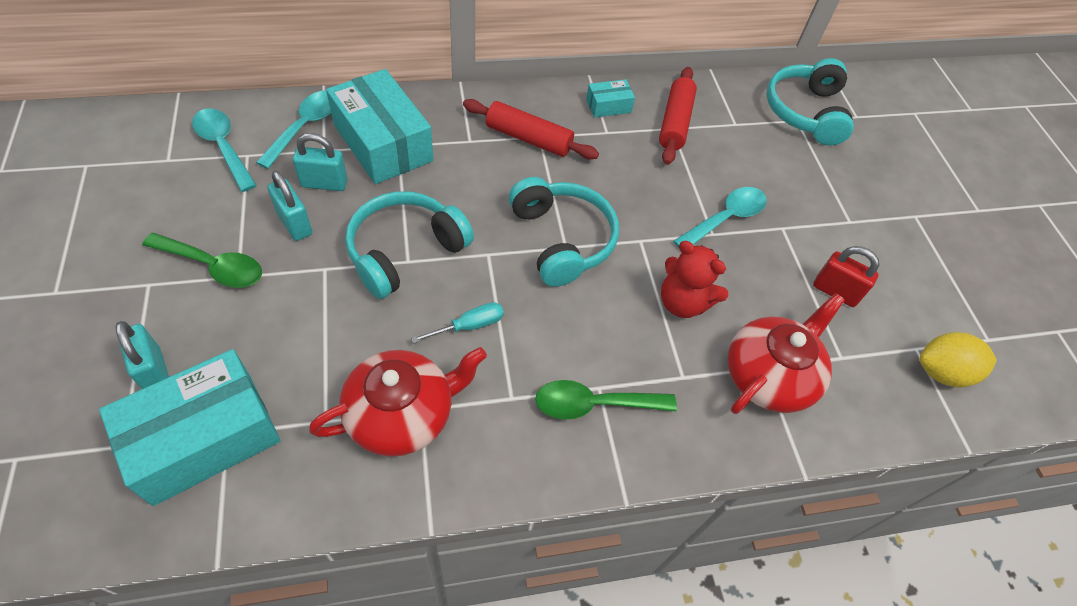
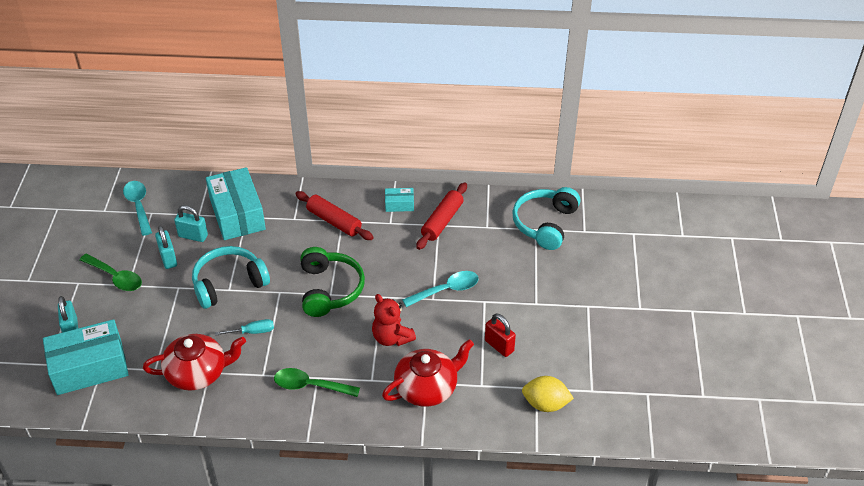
camera: 20 degrees right, 10 degrees down
(305, 127) = (191, 198): turquoise spoon -> none
(562, 239) = (330, 289): turquoise headphones -> green headphones

